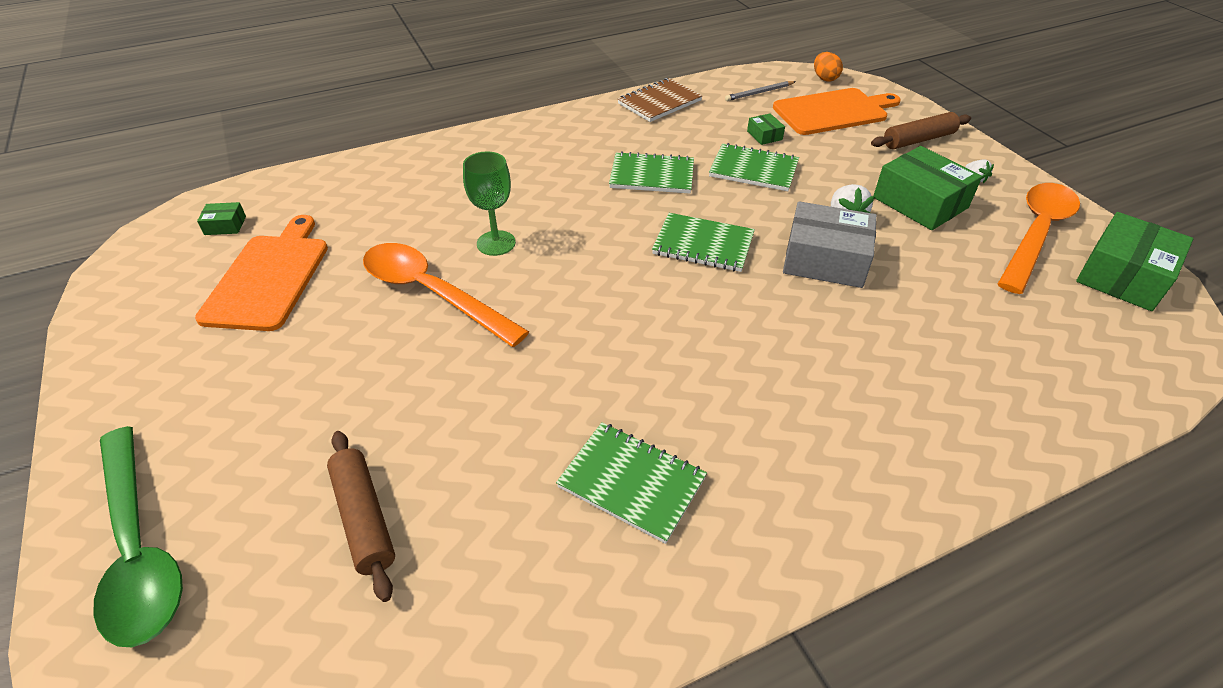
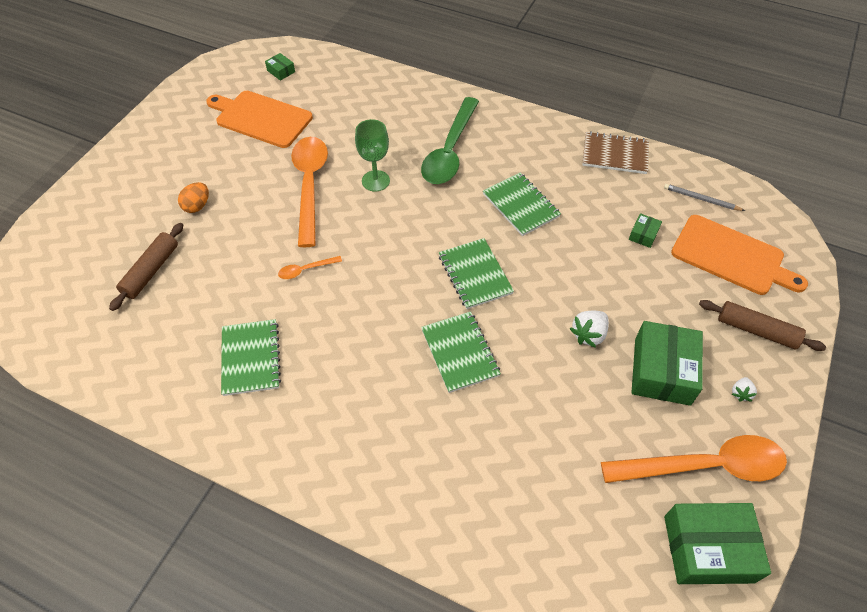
camera: 50 degrees right, 10 degrees up
(139, 548) = (83, 212): green spoon -> green spoon (450, 151)
(269, 278) = (261, 118): orange cutting board -> orange cutting board turned 120 degrees counterclockwise
(552, 361) = (306, 270): none -> orange spoon
(753, 170) = (590, 253): green notebook -> green notebook (459, 353)
(825, 78) = (778, 225): orange egg -> orange egg (197, 206)
(825, 260) = (527, 347): grey box -> none

